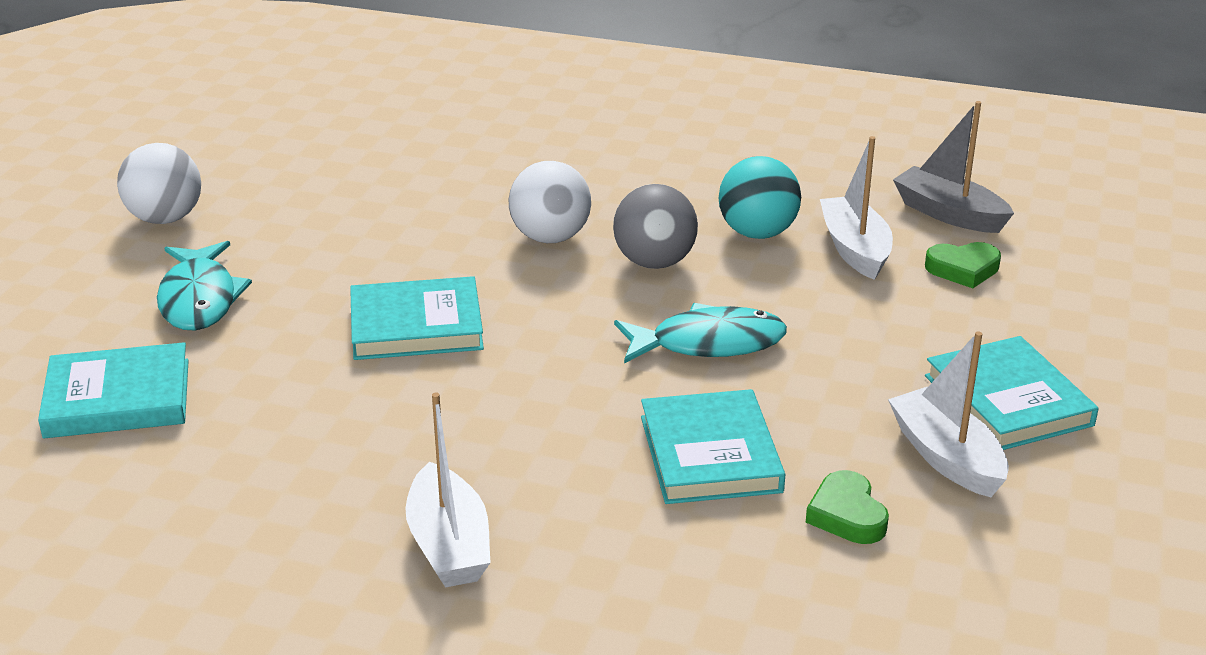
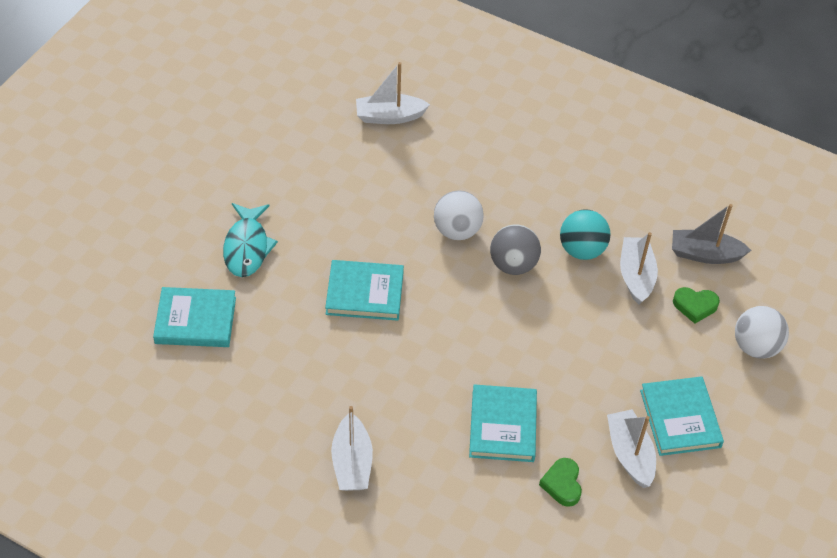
camera: 10 degrees right, 20 degrees up
(165, 218) = (235, 170): white ball -> white ball (755, 346)
(406, 136) = (389, 116): none -> white boat
(708, 343) = (525, 340): turquoise fish -> none
(949, 214) = (705, 254): grey boat -> grey boat turned 45 degrees counterclockwise

